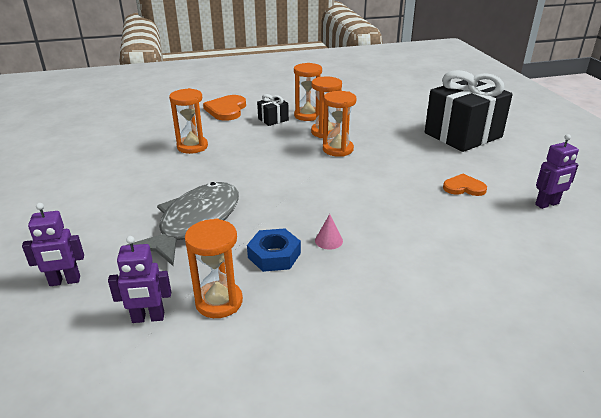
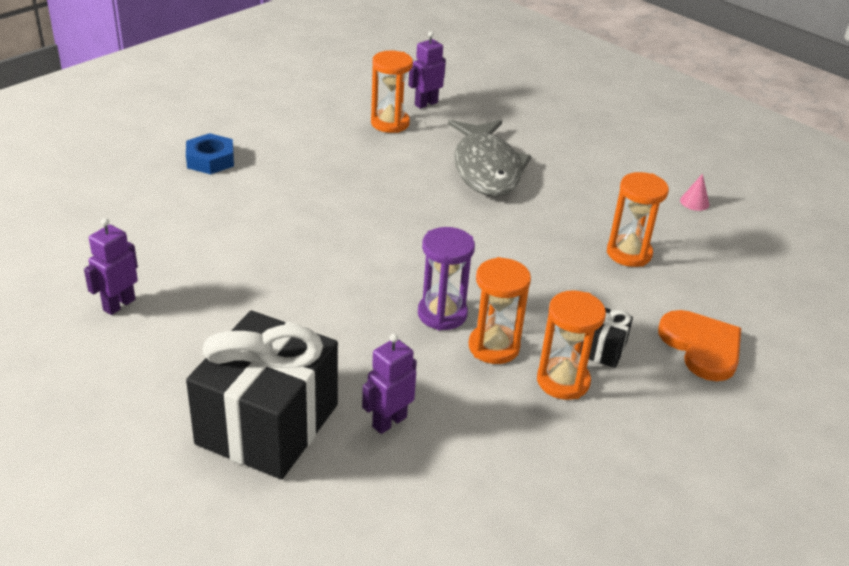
camera: 145 degrees right, 5 degrees up
(65, 281) = (515, 105): purple robot -> purple robot (389, 422)
(274, 255) = (383, 162): blue nut -> blue nut (210, 160)
(328, 240) = (347, 188): pink cone -> pink cone (694, 202)
(338, 149) = (442, 314): orange hourglass -> purple hourglass
(464, 187) = (233, 299): orange heart -> none

